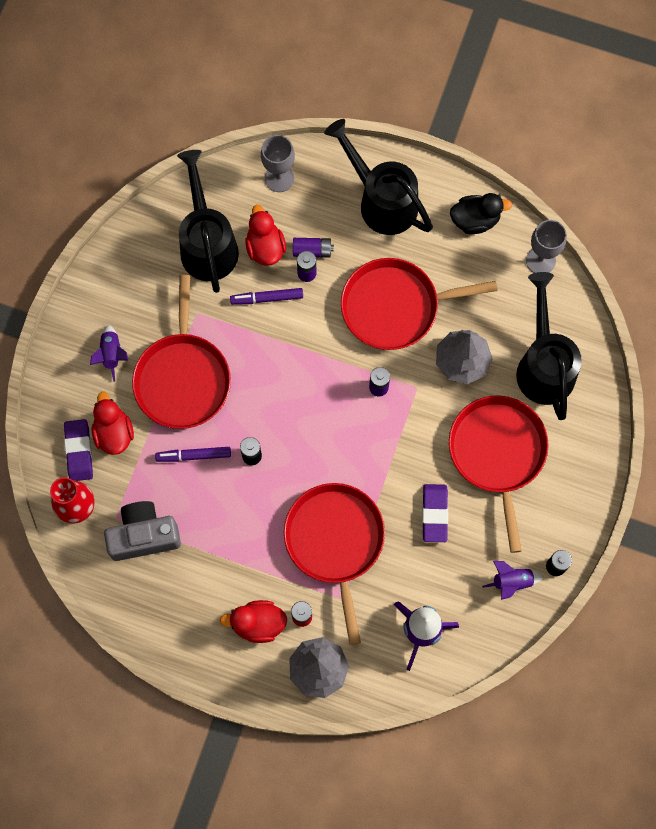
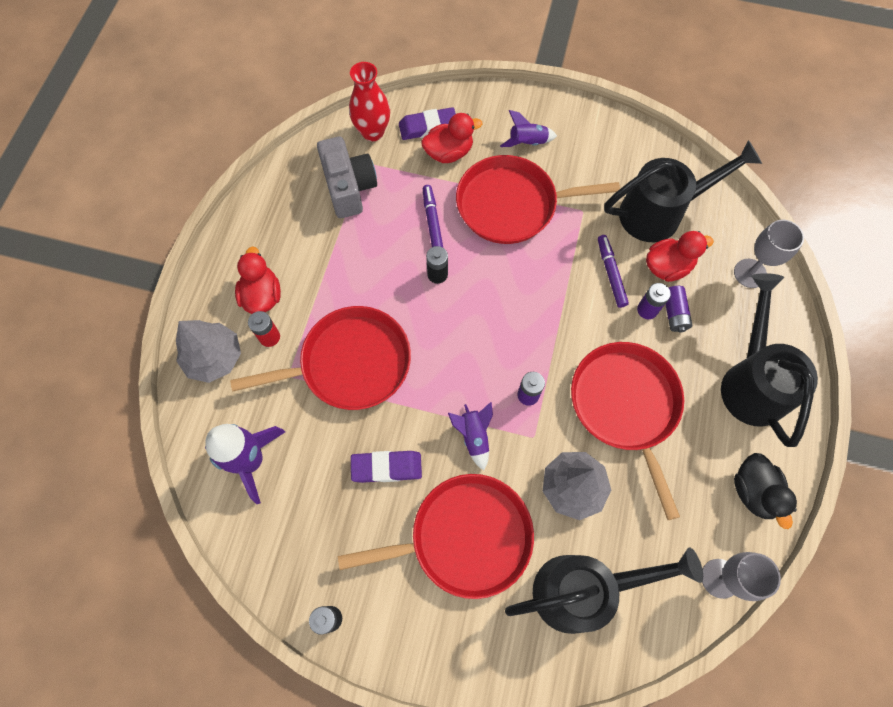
camera: 85 degrees right, 5 degrees down
(381, 200) = (751, 381): black watering can -> black watering can turned 45 degrees counterclockwise
(512, 582) = (310, 564): purple rocket -> purple rocket (474, 436)

